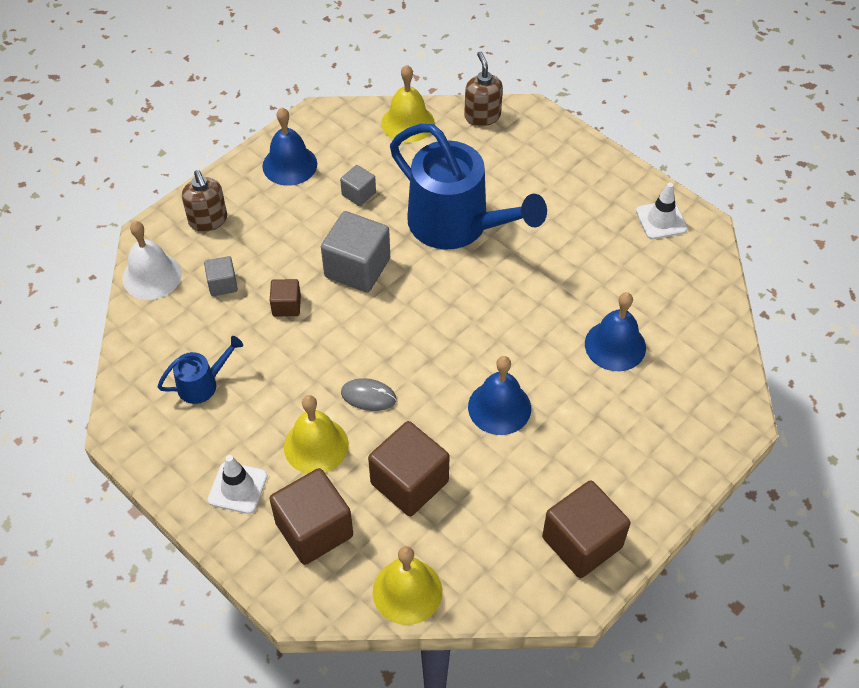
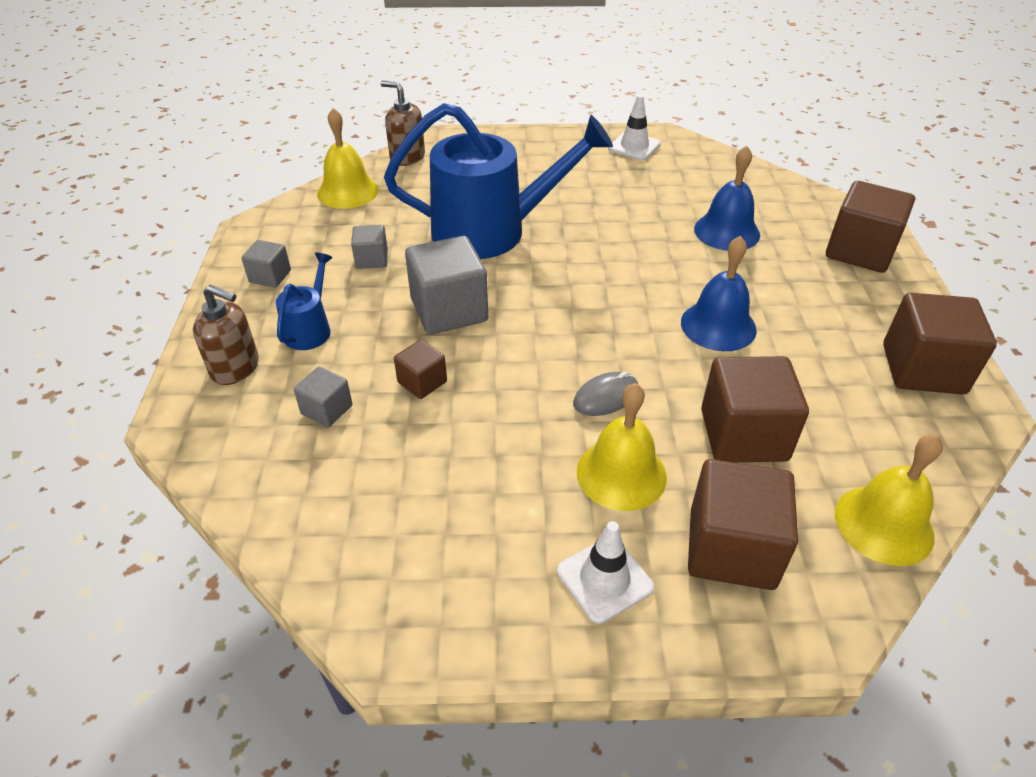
camera: 45 degrees left, 10 degrees down
(152, 276) = (228, 457): white bell -> none
(203, 384) = (427, 513): blue watering can -> blue watering can (310, 328)
(289, 165) = (270, 276): blue bell -> grey cube
(687, 435) = (859, 251): none -> brown cube

